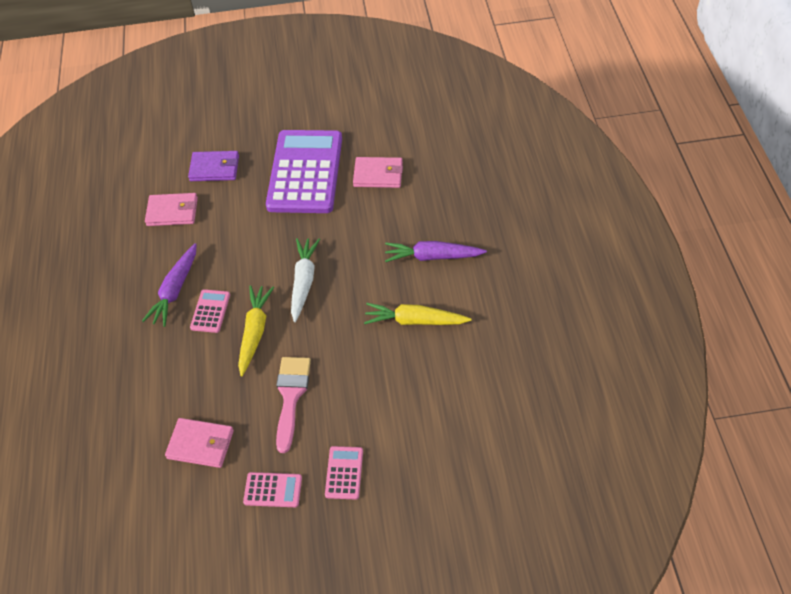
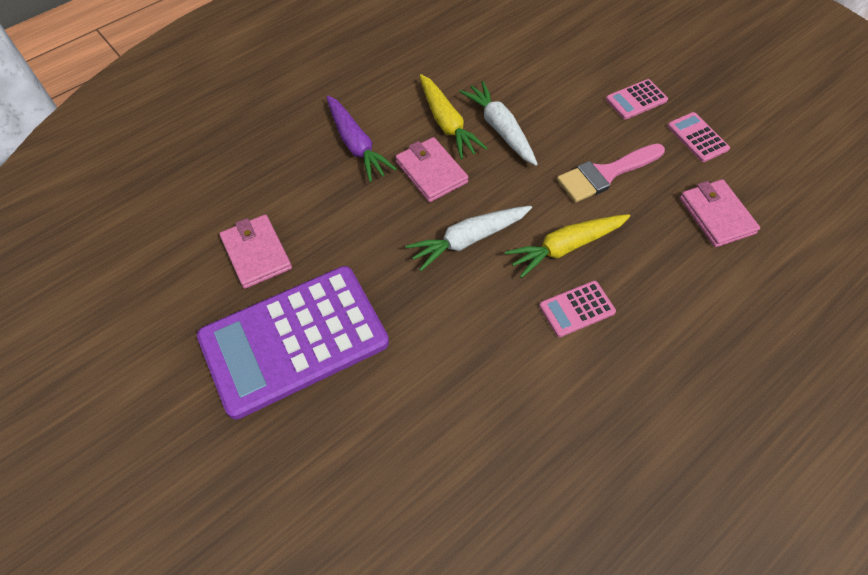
camera: 125 degrees left, 5 degrees up
(172, 212) = (467, 474): pink wallet -> pink wallet (431, 172)
(175, 290) = (581, 370): purple carrot -> none
(214, 168) = (350, 473): purple wallet -> none
(384, 352) = (500, 129): none -> white carrot

